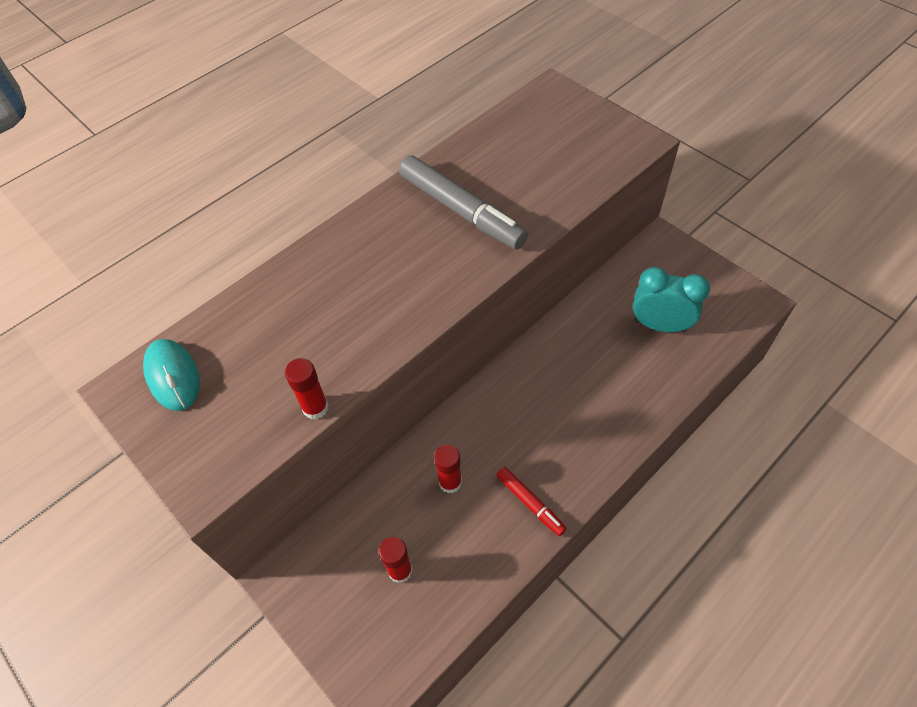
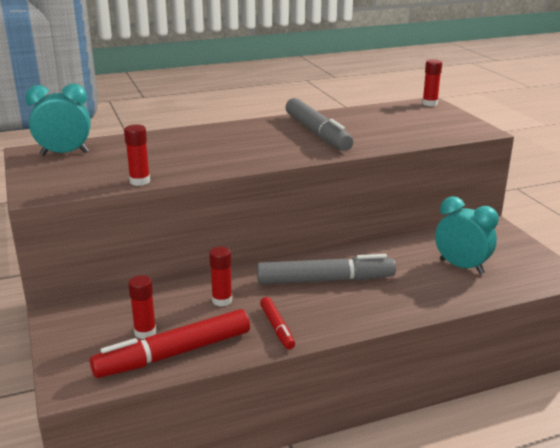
camera: 20 degrees right, 30 degrees down
(173, 376) = (64, 153): turquoise mouse -> turquoise clock
(450, 591) = (174, 354): none -> red marker
(538, 403) = (325, 280): none -> grey marker
(553, 91) = (429, 103): none -> red glue stick

